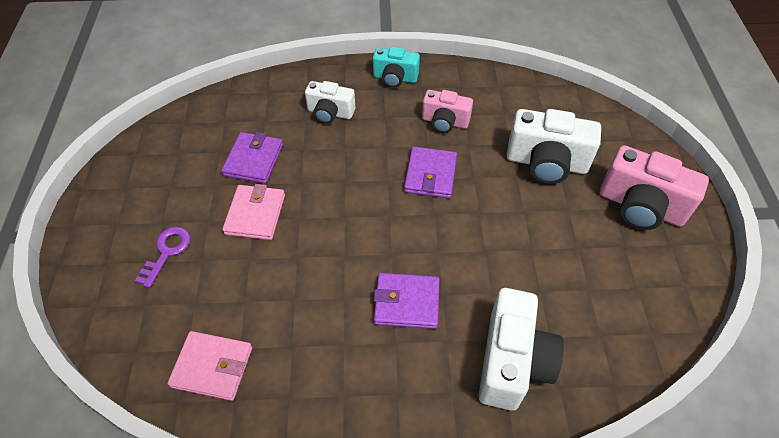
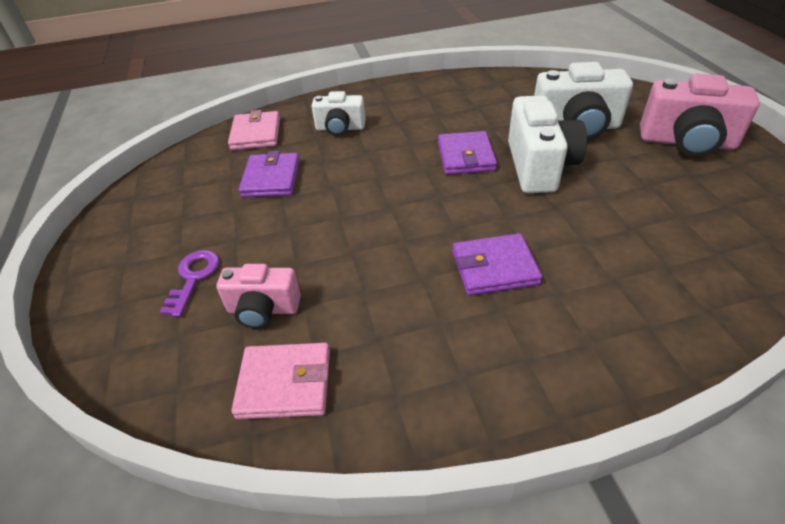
camera: 10 degrees left, 10 degrees down
(255, 214) = (289, 223): pink wallet -> pink wallet (256, 134)
(395, 78) = (395, 93): turquoise camera -> none
(445, 122) = (460, 115): pink camera -> pink camera (263, 309)
(512, 362) = (641, 297): white camera -> white camera (539, 166)

